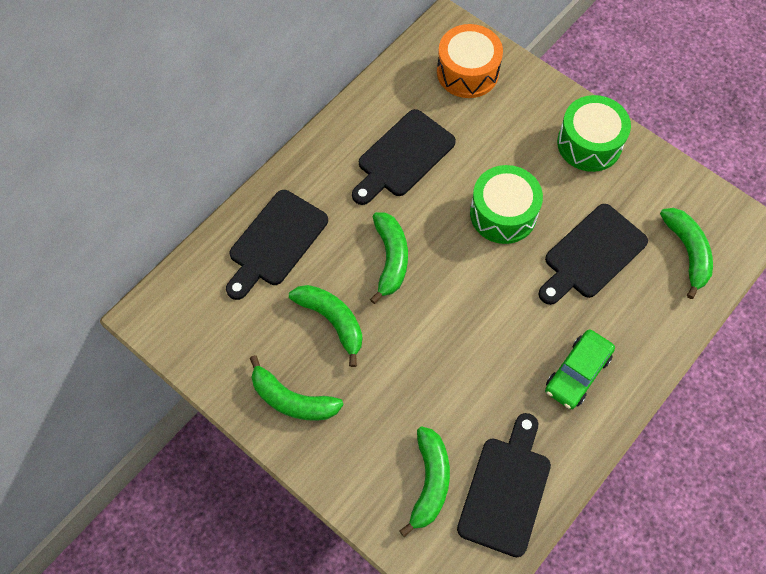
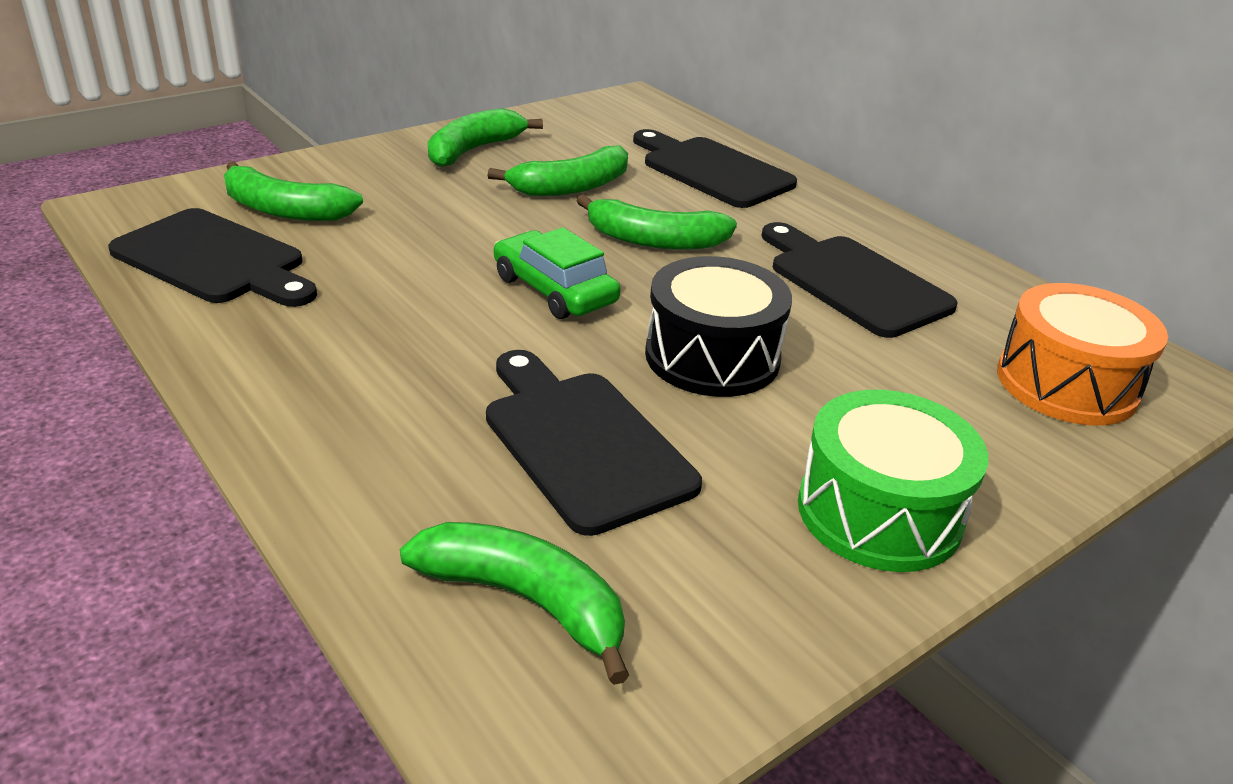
camera: 100 degrees right, 30 degrees down
(503, 214) = (712, 356): green drum -> black drum
(577, 373) = (344, 365): green car -> green car (554, 290)
(687, 252) = (525, 601): green banana -> green banana turned 150 degrees counterclockwise

